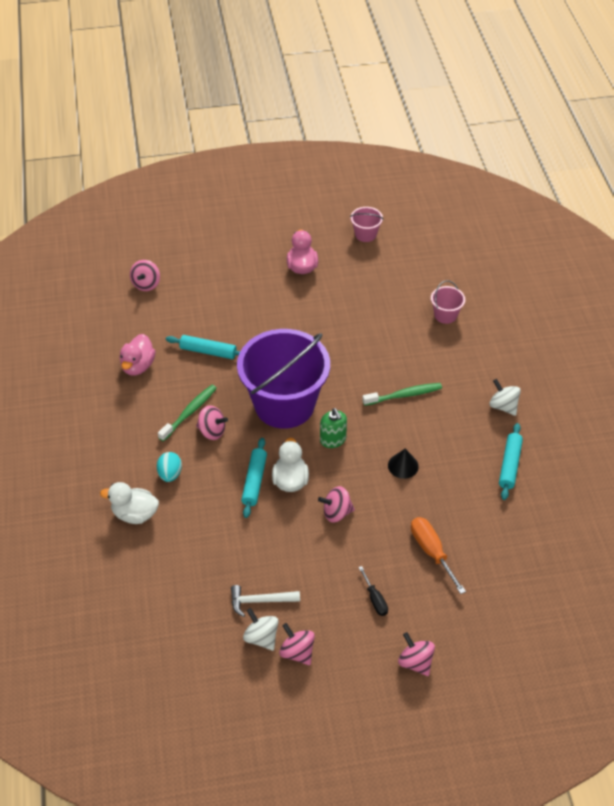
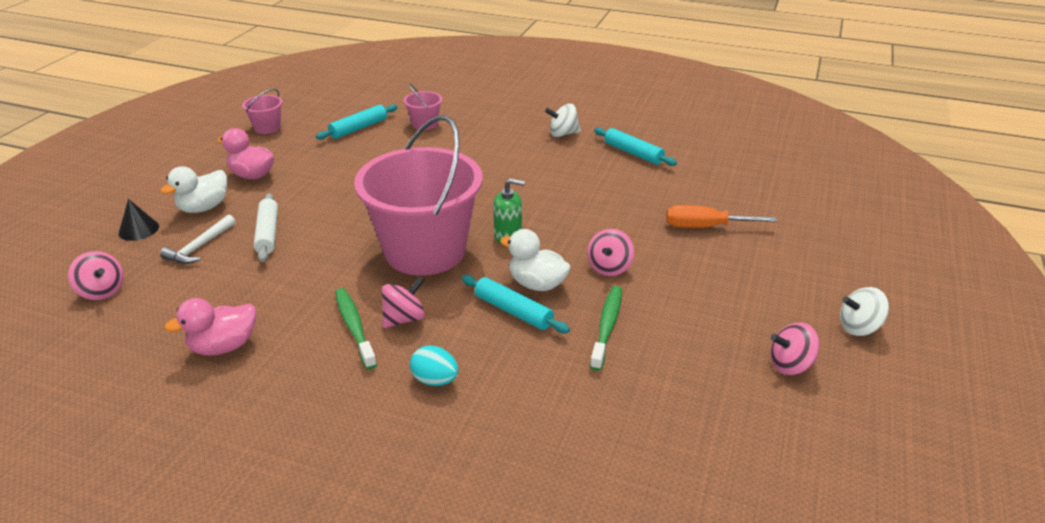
camera: 60 degrees left, 15 degrees down
(135, 514) = (471, 440): white duck -> white duck (204, 207)
(138, 366) = (224, 346): pink duck -> pink duck turned 105 degrees clockwise
(208, 351) = (279, 278): turquoise rolling pin -> turquoise rolling pin (358, 128)
(246, 317) = (268, 233): none -> white rolling pin
(260, 601) = (697, 369): white hammer -> white hammer (200, 247)
(261, 637) = (754, 388): white spinning top -> white spinning top (859, 327)
(284, 404) = (425, 251): purple bucket -> pink bucket
(375, 599) = (745, 282): black screwdriver -> none
(403, 395) = (495, 176): green toothbrush -> green toothbrush (607, 327)
(403, 466) = (583, 206): black cone -> black cone (138, 229)
(415, 662) = (841, 284): pink spinning top -> none

